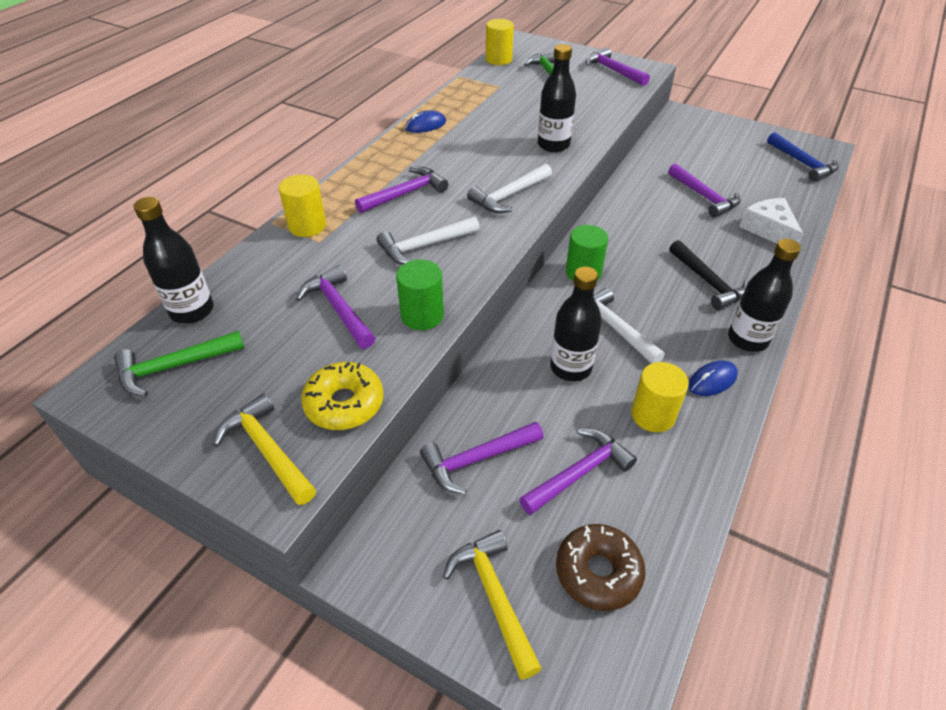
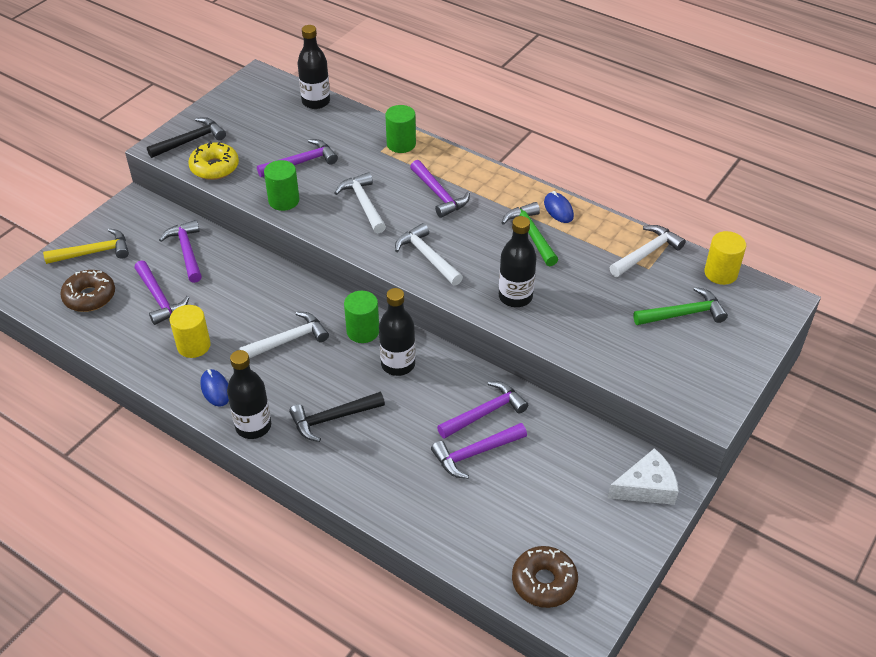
camera: 95 degrees right, 0 degrees up
(174, 367) = (266, 101): green hammer -> green hammer (531, 234)
(267, 450) = (190, 141): yellow hammer -> black hammer
(307, 226) = (401, 144): yellow cylinder -> green cylinder
(480, 86) = (646, 253): none -> white hammer
(570, 368) = (252, 307): black bottle -> black bottle (398, 364)
(613, 71) = (699, 376): purple hammer -> purple hammer (485, 413)
(769, 229) = (407, 495): white cheese -> white cheese (646, 487)
(803, 163) = (544, 582): blue hammer -> brown donut

